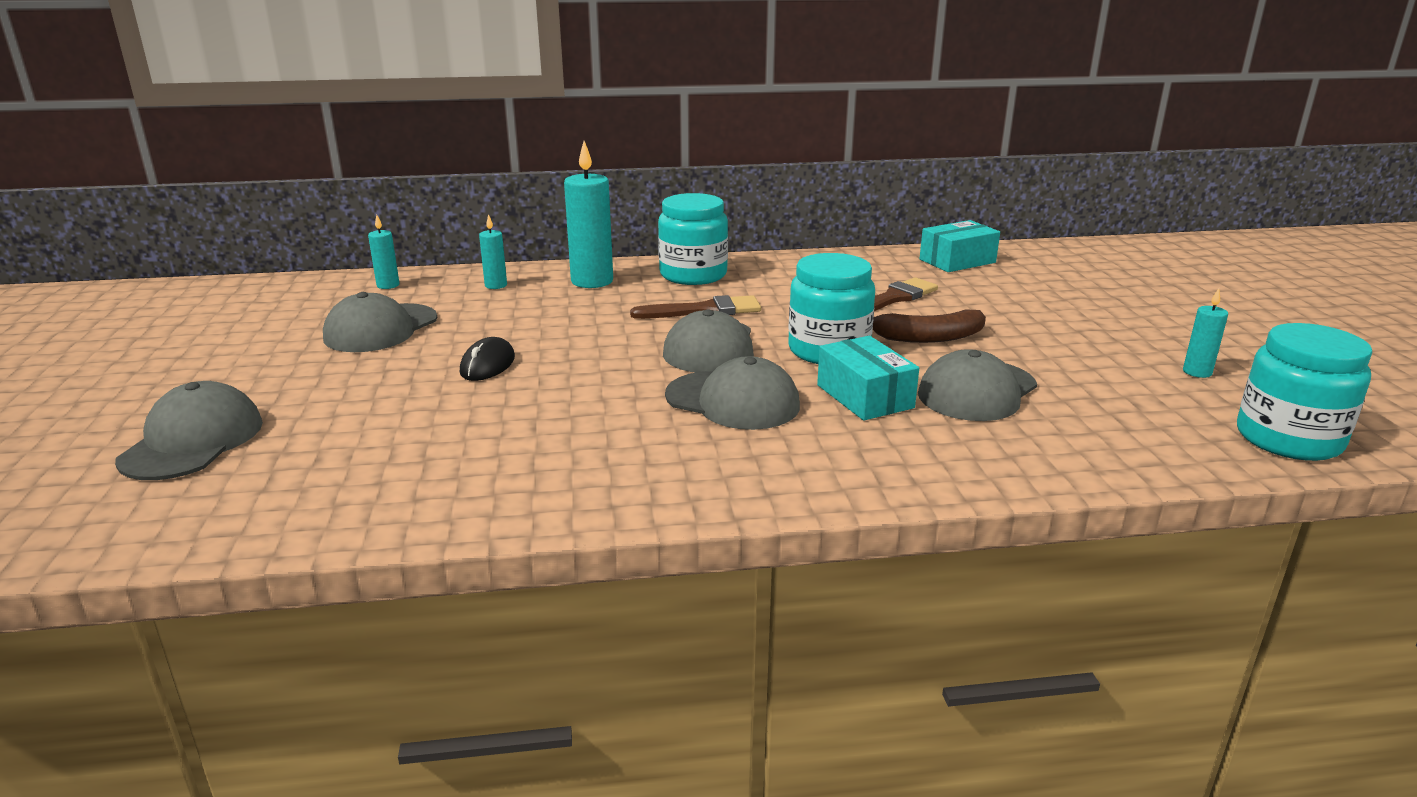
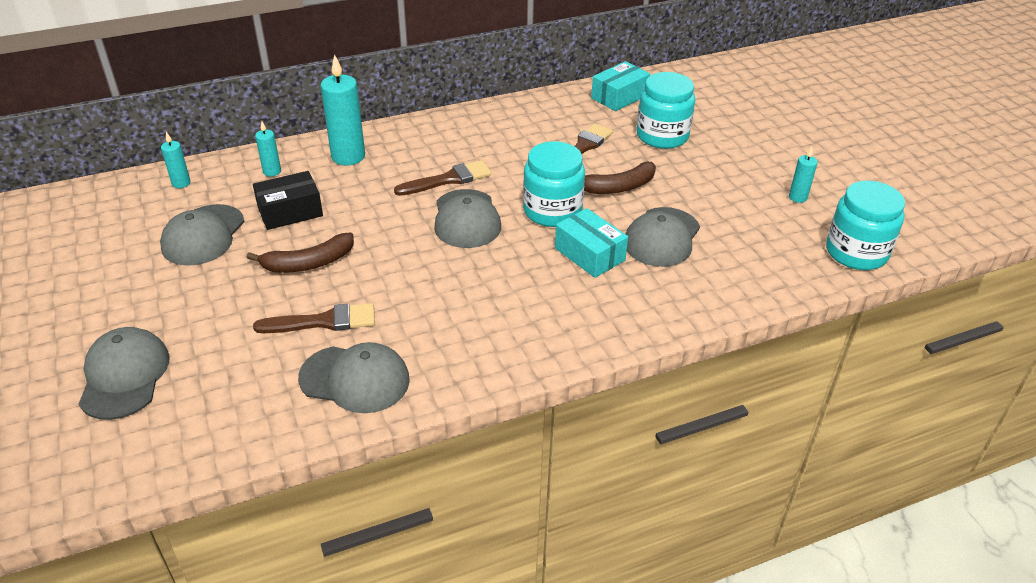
camera: 15 degrees left, 15 degrees up
(471, 420) = (323, 321): none -> brown brush
(488, 365) = (309, 263): black mouse -> brown banana
(495, 319) = (290, 211): none -> black box
(693, 275) = (425, 138): turquoise jar -> turquoise jar (662, 136)
(733, 401) = (502, 273): grey cap -> grey cap (355, 379)

